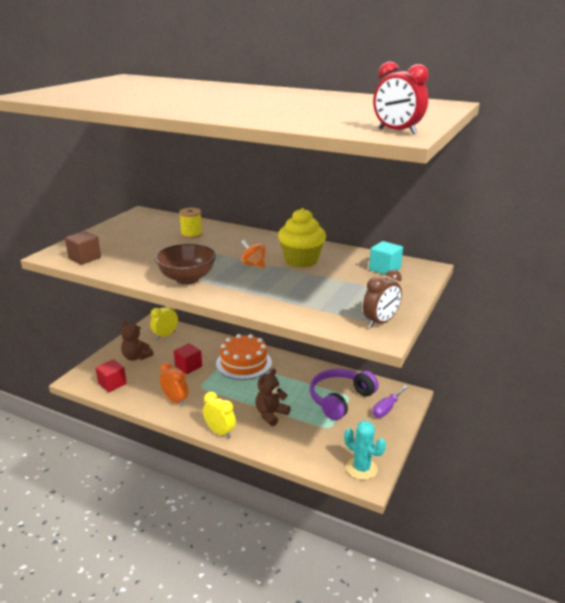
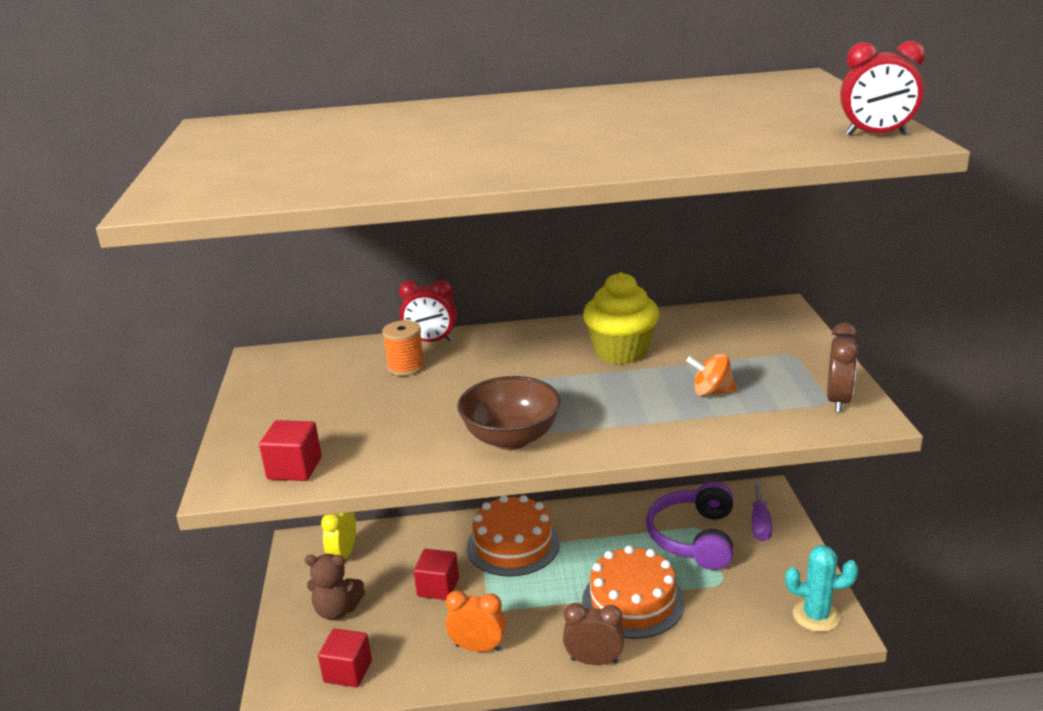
camera: 30 degrees left, 0 degrees up
(84, 258) = (294, 468): brown cube -> red cube
(191, 235) = (406, 367): yellow spool -> orange spool
(220, 227) = (431, 341): none -> red clock
(220, 432) = (594, 661): yellow clock -> brown clock
(253, 265) = (570, 382): orange spinning top -> orange spinning top (711, 392)
(271, 414) = (632, 601): brown teddy bear -> orange cake
(384, 269) = (737, 327): turquoise cube -> none

